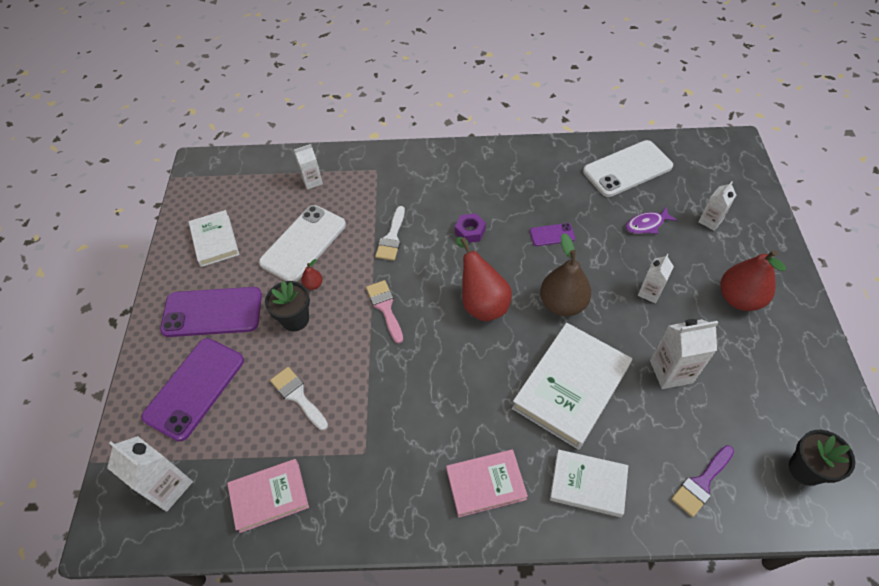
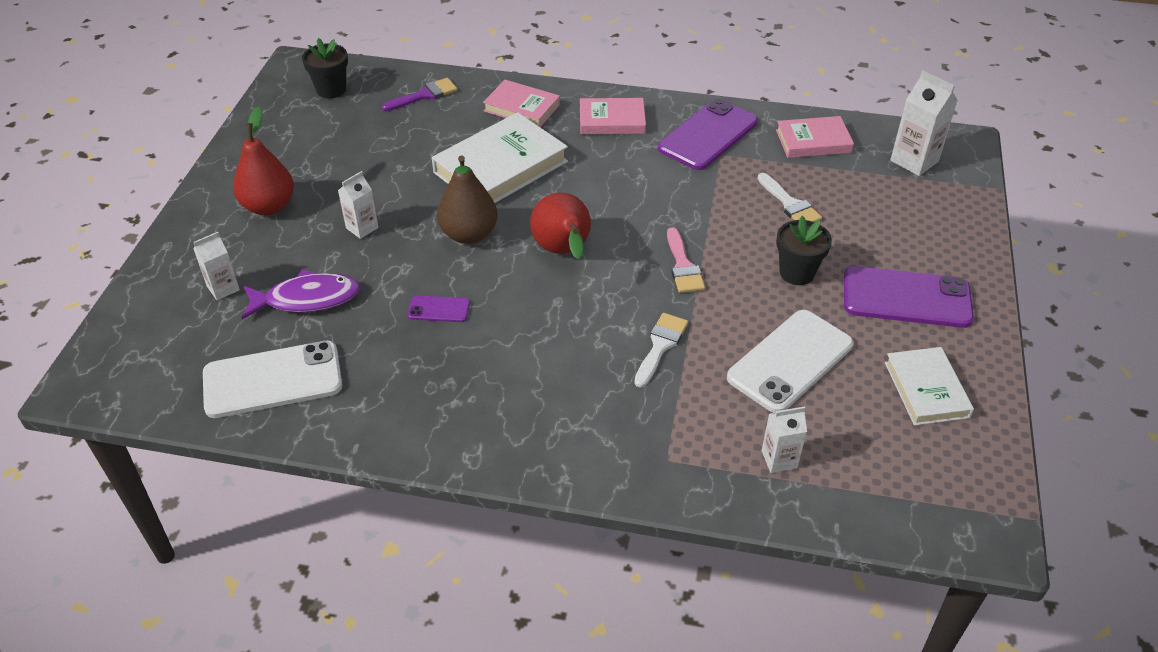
camera: 170 degrees left, 10 degrees down
(195, 388) = (908, 228): purple phone -> purple phone (708, 135)
(313, 284) = (774, 306): red pear -> none
(470, 231) = (548, 334): purple nut -> none
(588, 484) = (522, 108): white book -> pink book
(646, 224) = (307, 299): purple fish -> purple fish, size x1.58
(671, 371) = (393, 163): white carton -> none

